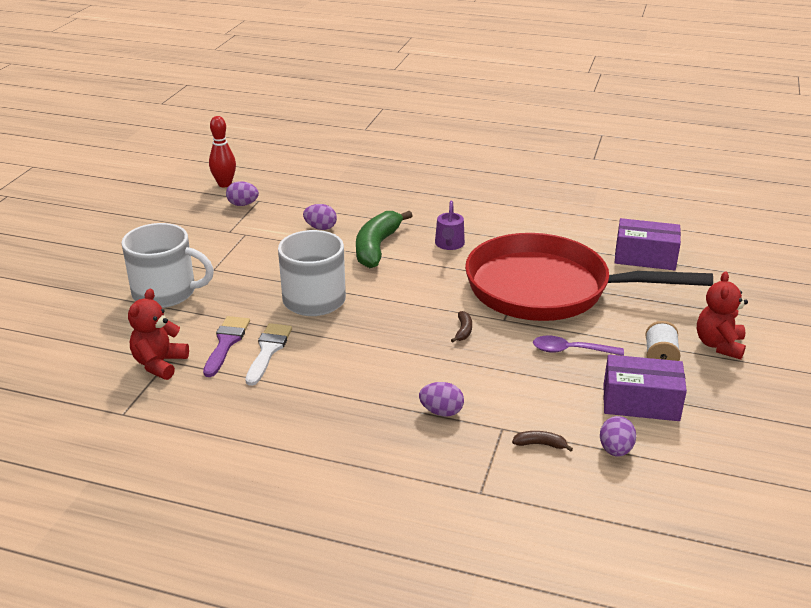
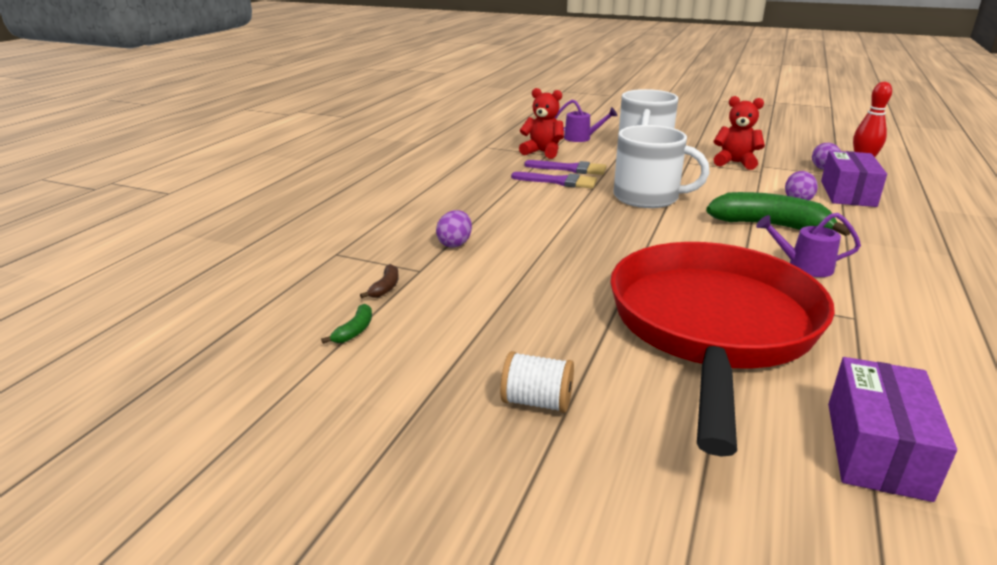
camera: 95 degrees right, 5 degrees down
(107, 334) = (582, 138): none -> purple watering can
(268, 350) = (559, 181): white brush -> purple brush
(463, 331) = (597, 262): brown banana -> none
(570, 350) = (556, 327): purple spoon -> none
(615, 450) = (354, 331): purple egg -> green banana
(640, 402) = (434, 364): purple box -> purple box (847, 193)
(719, 345) = (571, 481): red teddy bear -> red teddy bear (735, 163)

